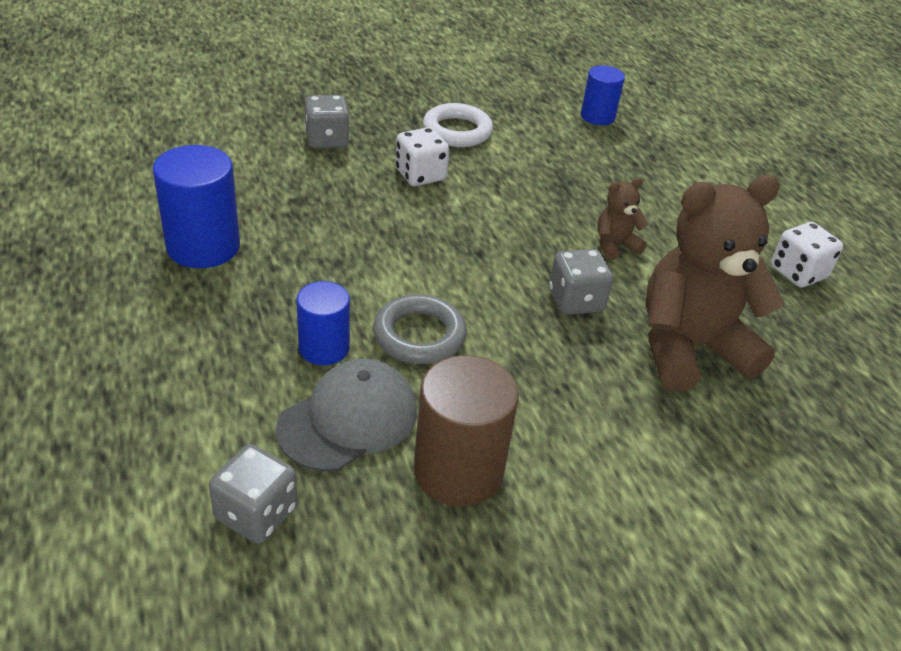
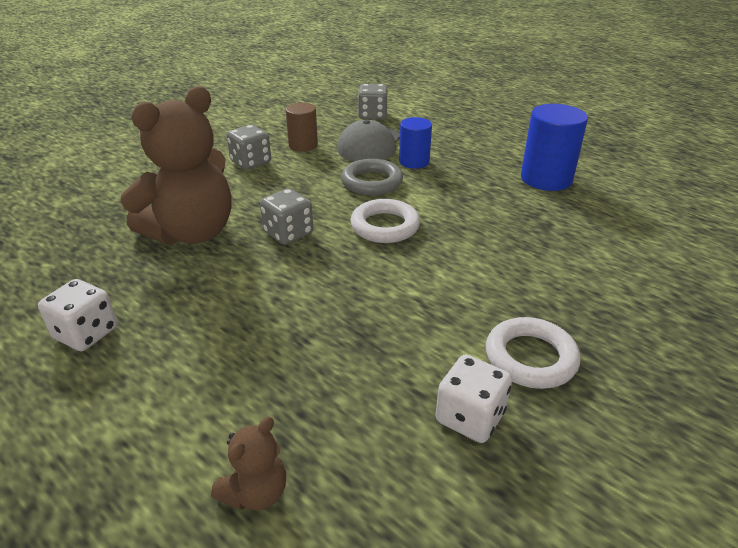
camera: 155 degrees right, 5 degrees down
(327, 140) = (614, 284): grey dice -> grey dice (251, 162)
(420, 175) = (496, 285): white dice -> white dice (470, 417)
(458, 471) = (303, 145): brown cylinder -> brown cylinder, size x0.63
(463, 266) = (385, 226): none -> white ring
(597, 116) = (399, 494): blue cylinder -> none
(615, 245) = (278, 289): brown teddy bear -> brown teddy bear (256, 492)

